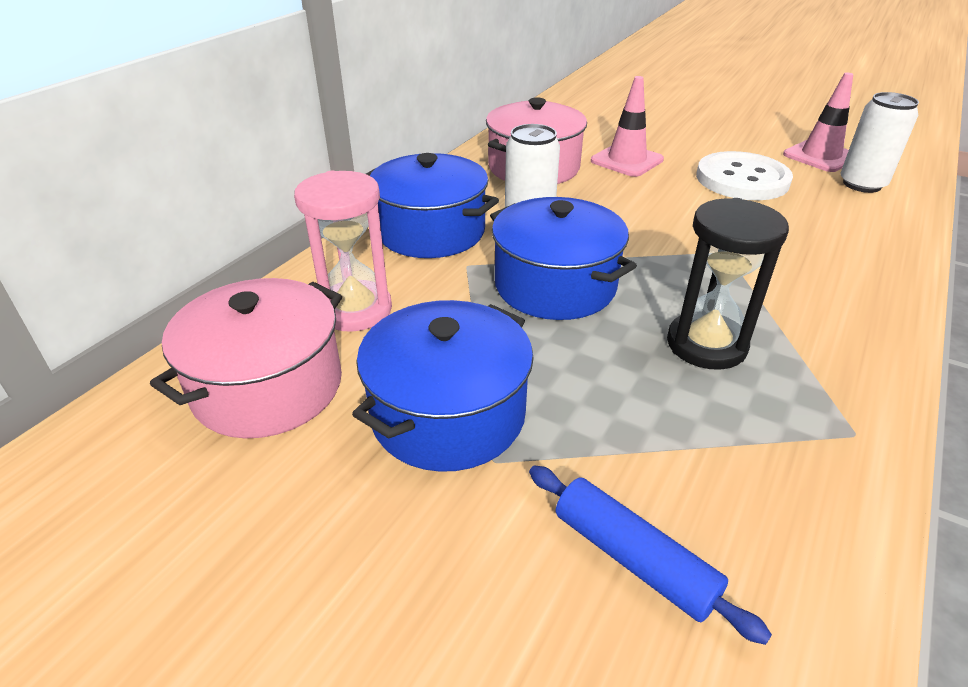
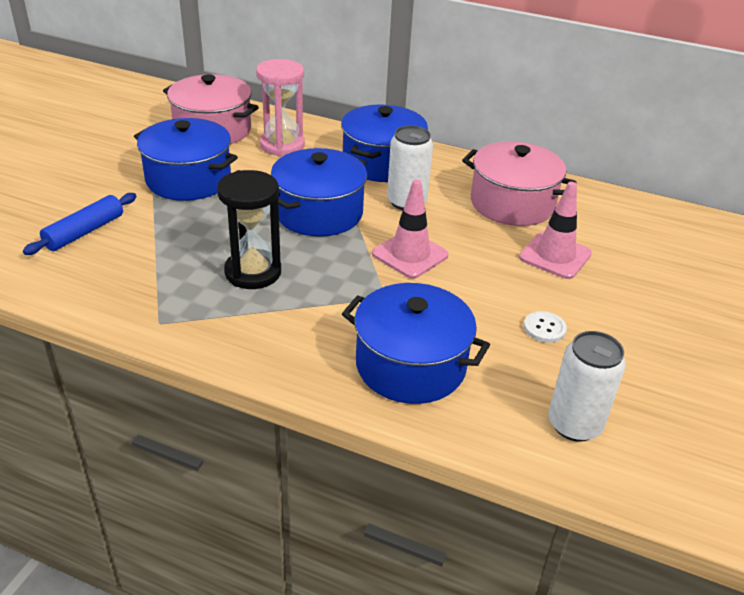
camera: 80 degrees right, 0 degrees up
(742, 179) = (544, 328): white button -> white button, size x0.43
(820, 156) = (646, 405): pink traffic cone -> pink traffic cone (410, 254)
(832, 247) = (410, 365): none -> blue pot

